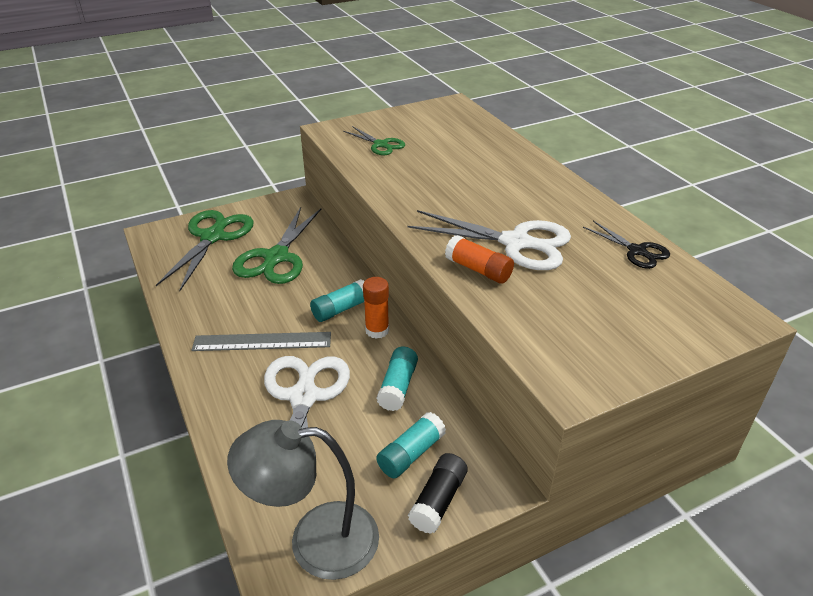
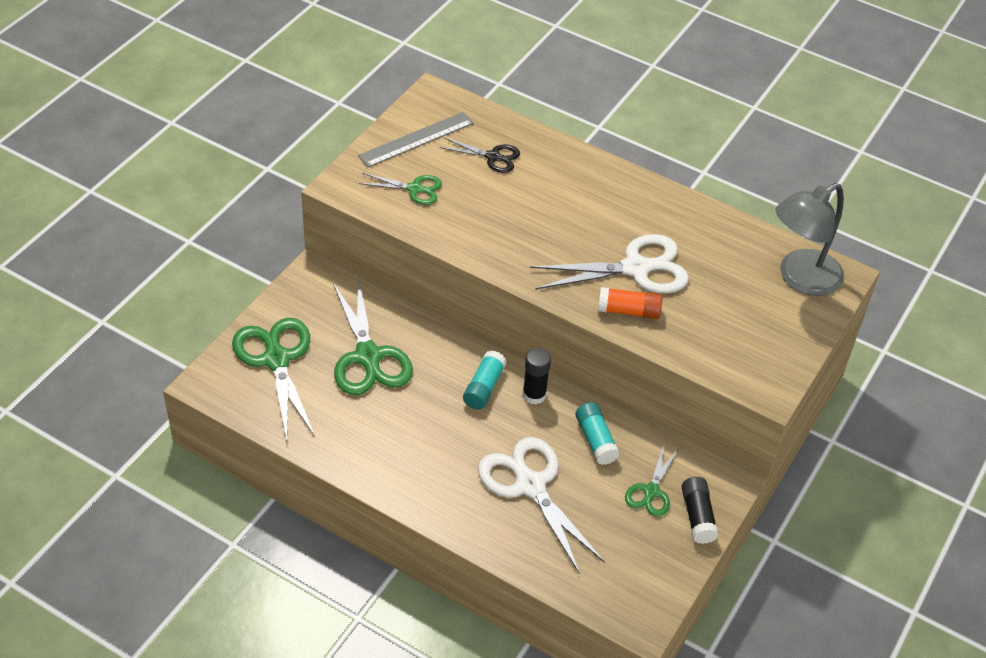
camera: 35 degrees left, 10 degrees up
(262, 341) = (445, 452): grey ruler -> grey ruler (416, 139)
(315, 540) = (639, 587): grey lamp -> grey lamp (800, 278)
(377, 330) = (534, 395): orange glue stick -> black glue stick
(411, 454) = (651, 491): turquoise glue stick -> green scissors
(636, 251) = (732, 237): black scissors -> black scissors (493, 157)

